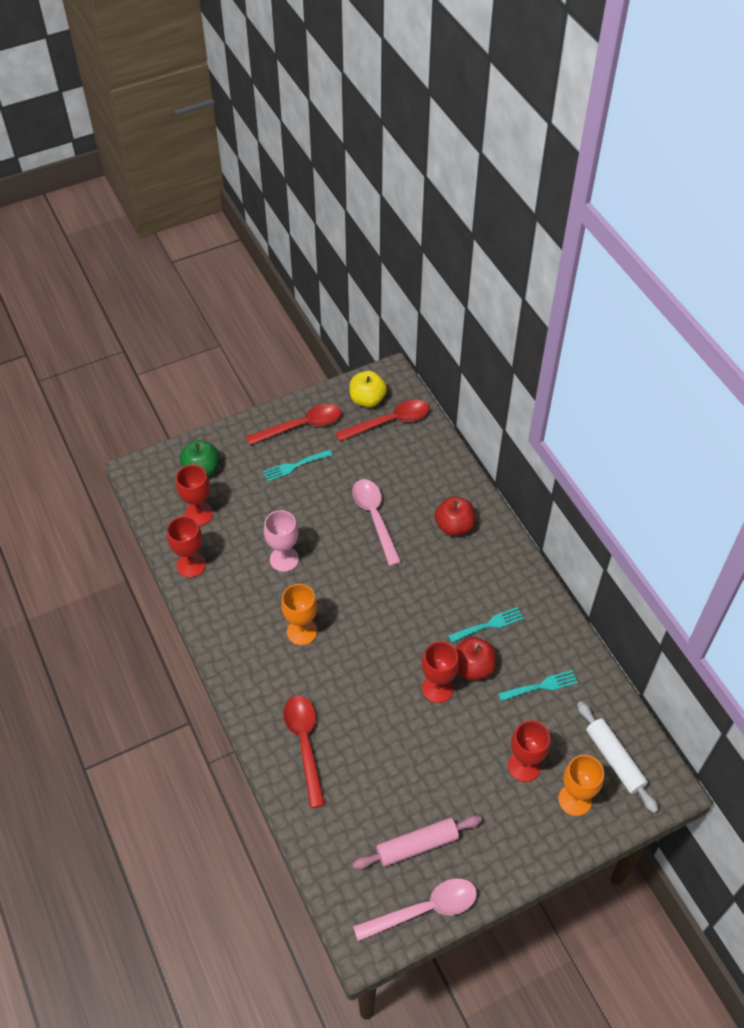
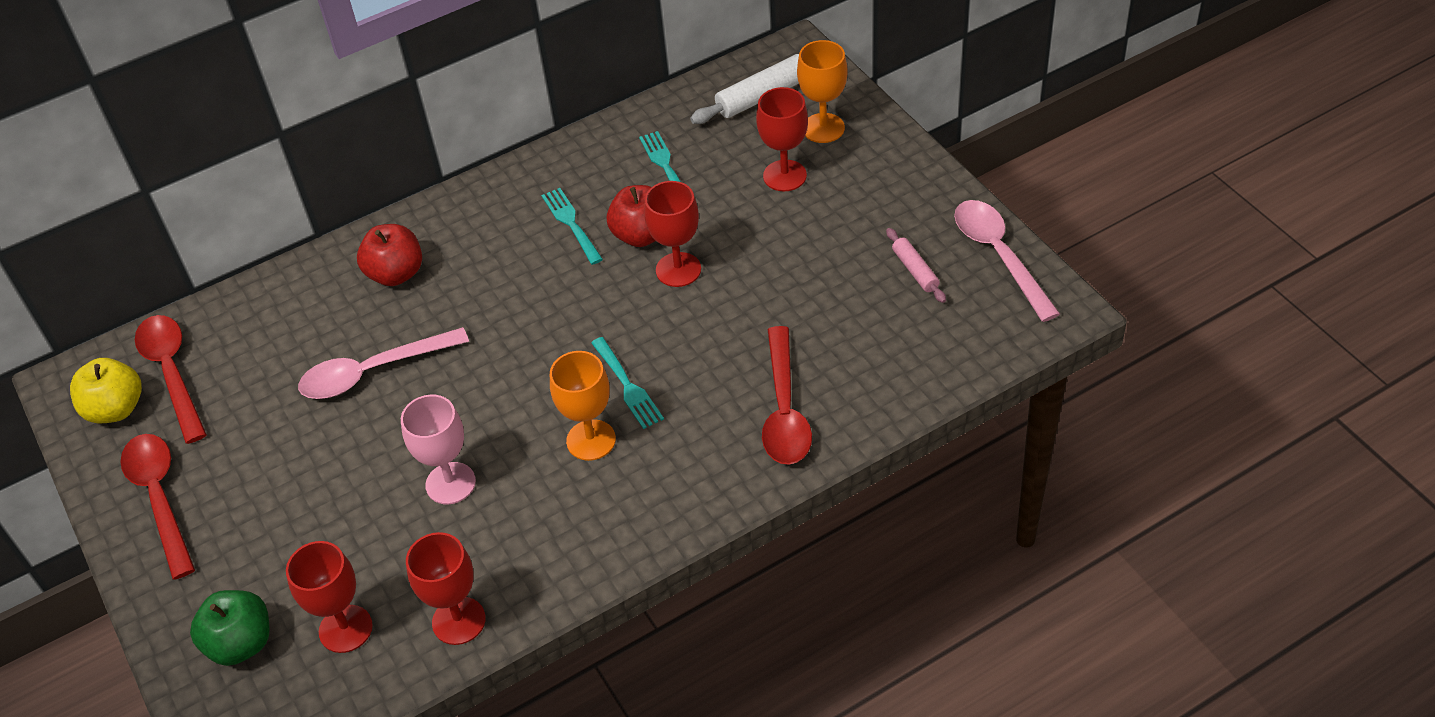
camera: 90 degrees left, 5 degrees down
(294, 466) = (251, 496): turquoise fork -> turquoise fork (628, 386)
(305, 743) = (784, 410): red spoon -> red spoon turned 75 degrees counterclockwise
(417, 845) = (915, 270): pink rolling pin -> pink rolling pin, size x0.60

